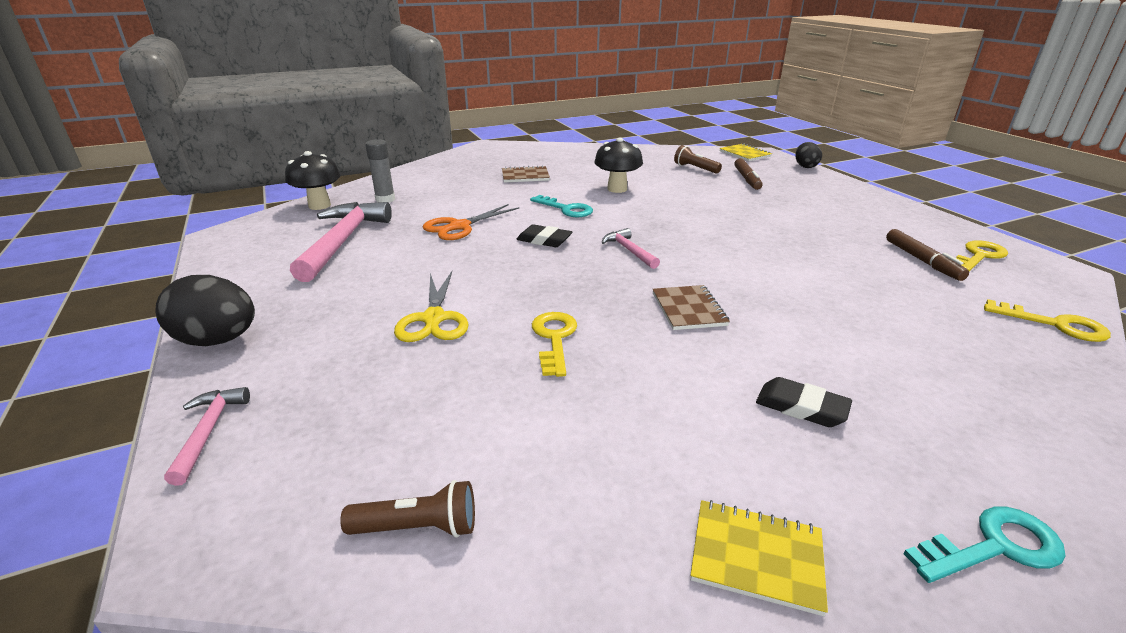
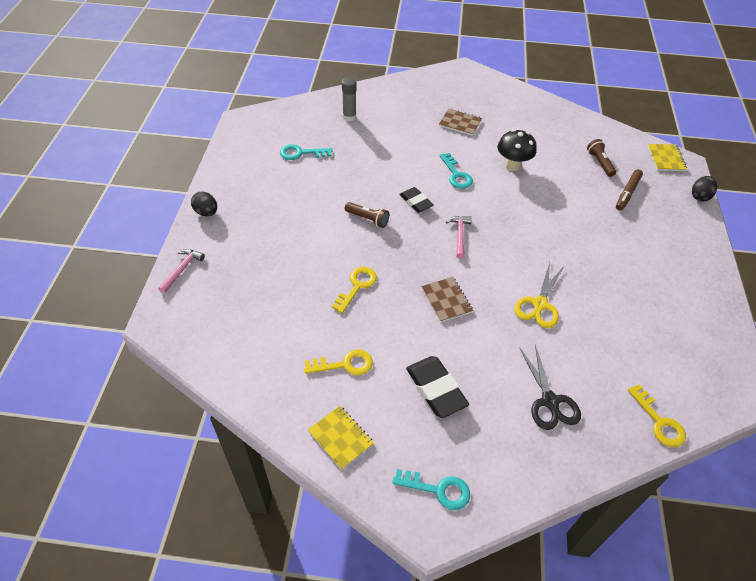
camera: 30 degrees right, 20 degrees up
(218, 340) = (206, 212): black egg -> black egg, size x0.62
(319, 206) = (307, 108): black mushroom -> none
(342, 241) = (301, 153): pink hammer -> turquoise key
(418, 527) = (232, 357): brown flashlight -> brown flashlight (368, 219)
(434, 318) = (309, 243): yellow scissors -> yellow scissors (539, 304)
(459, 226) = (375, 166): orange scissors -> none
(688, 309) = (446, 300): brown notebook -> brown notebook turned 45 degrees counterclockwise
(801, 407) = (436, 389): black eraser -> black eraser, size x1.54
(922, 261) = (648, 334): brown marker -> none
(938, 356) = (550, 401): none -> black scissors
(979, 256) = (699, 350): yellow key -> yellow key (345, 364)

